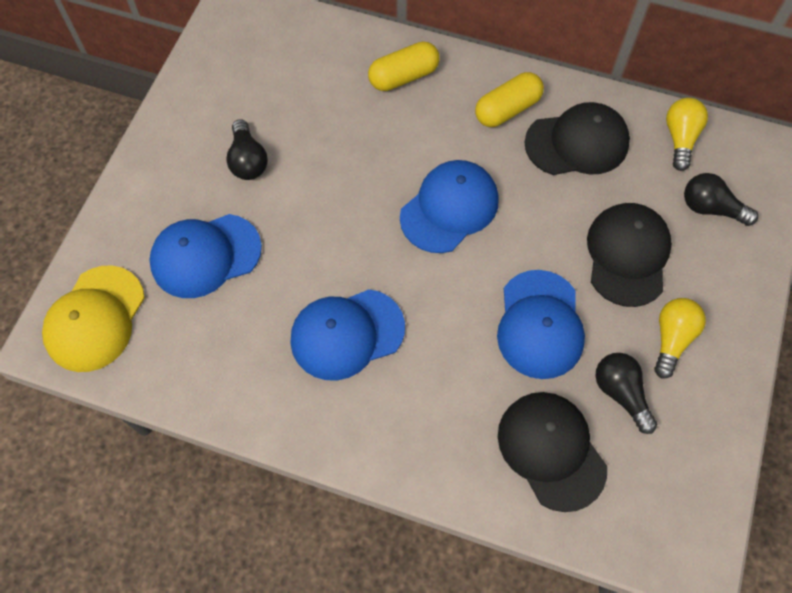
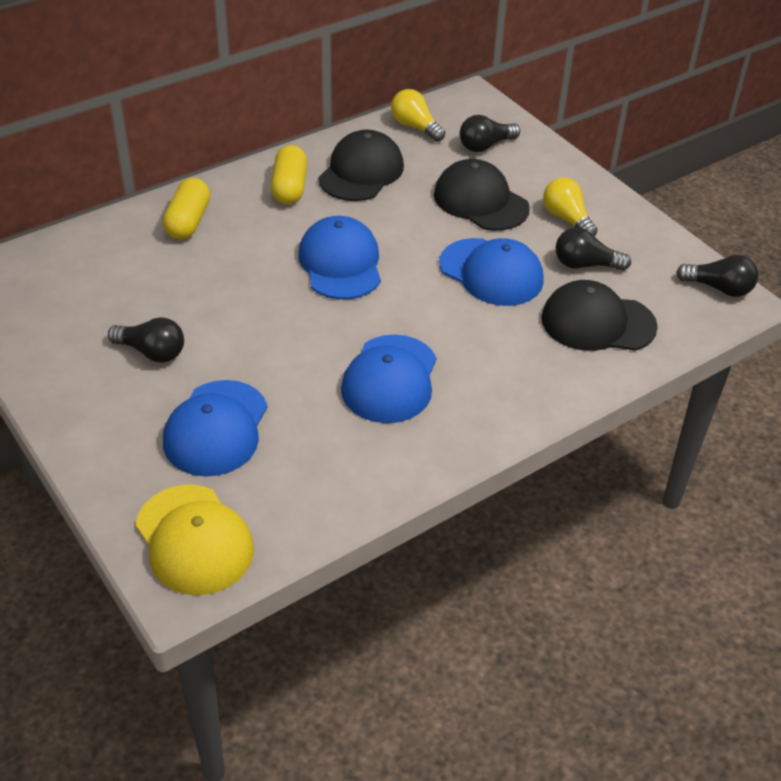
camera: 55 degrees left, 20 degrees down
(697, 531) = (719, 288): none -> black light bulb

